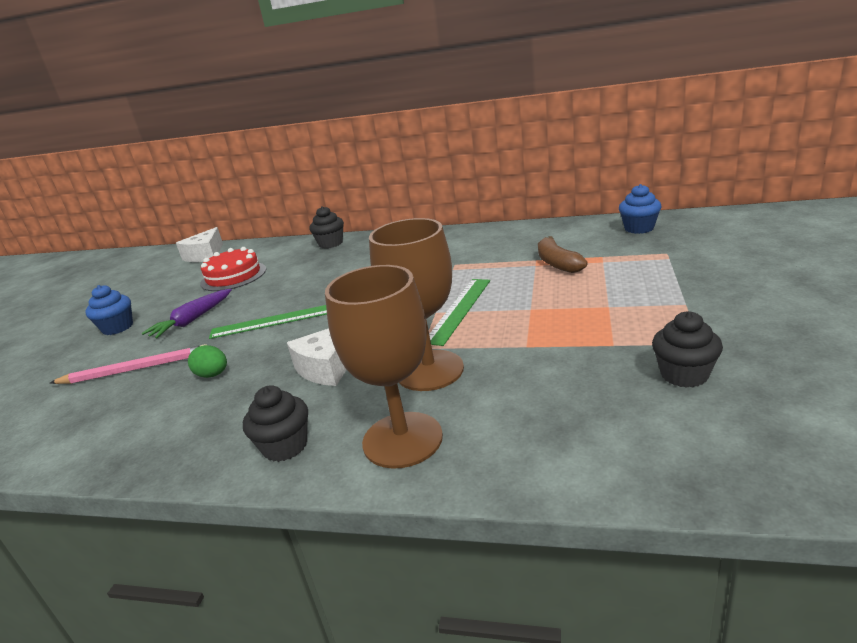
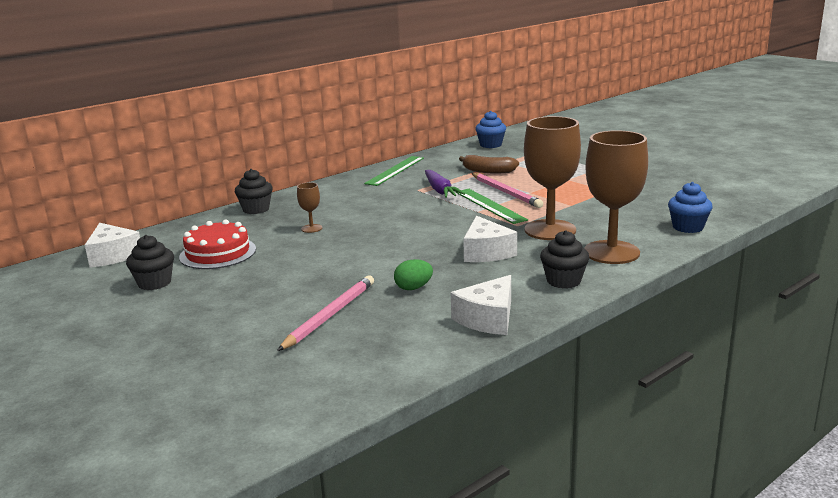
camera: 55 degrees left, 5 degrees down
(118, 327) = (203, 315): blue cupcake -> blue cupcake (688, 227)
(158, 446) = (488, 319): none -> white cheese
(192, 320) = (280, 282): purple carrot -> purple carrot (440, 190)
(274, 321) = (366, 254): green ruler -> green ruler (395, 170)
(311, 277) = (311, 228): none -> brown goblet
(509, 299) = (506, 192): none -> pink pencil
(684, 374) = (660, 189): black cupcake -> black cupcake (154, 283)

